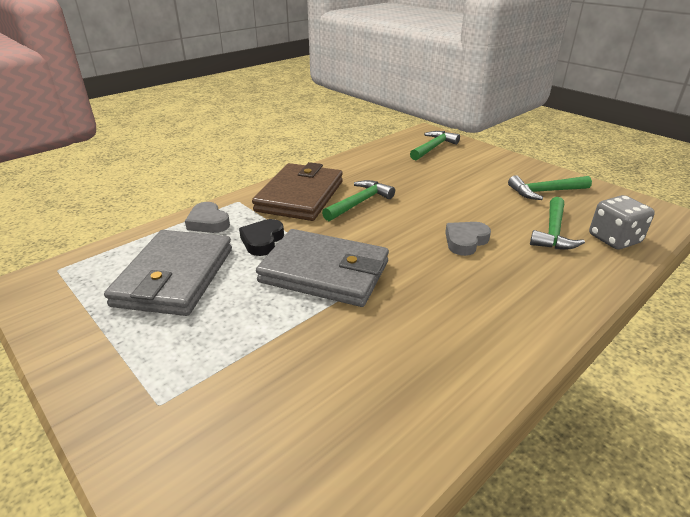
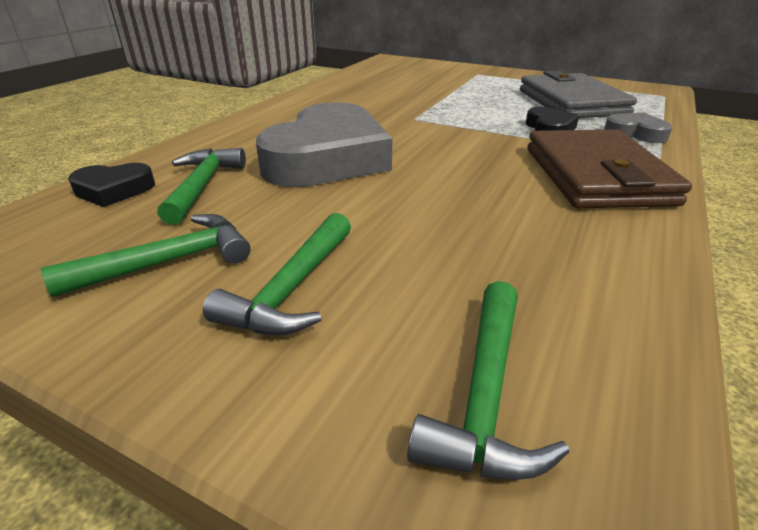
camera: 160 degrees right, 0 degrees up
(325, 272) = (457, 118): grey wallet -> none
(359, 203) = (501, 180): green hammer -> green hammer (292, 288)
(465, 241) = (328, 158): grey heart -> grey heart, size x2.18
(614, 239) = (114, 190): grey dice -> black heart

